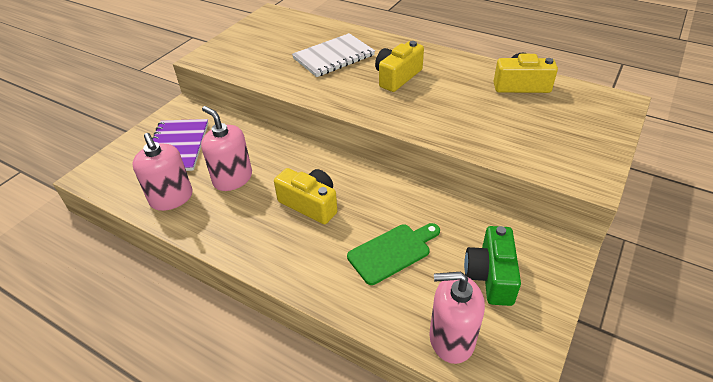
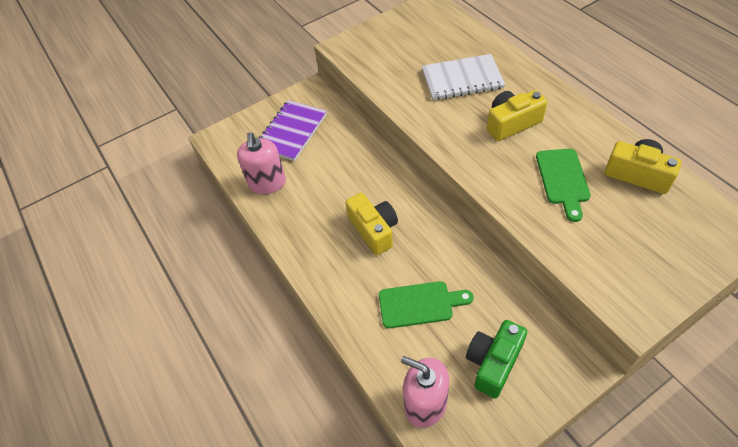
camera: 30 degrees right, 10 degrees up
(232, 179) = (322, 180): pink soap dispenser -> none
(466, 104) = (563, 180): none -> green cutting board

